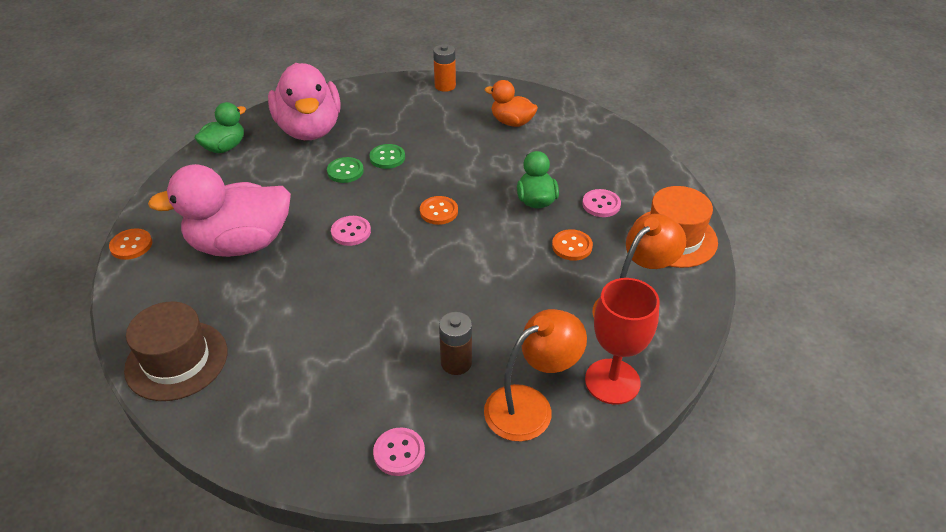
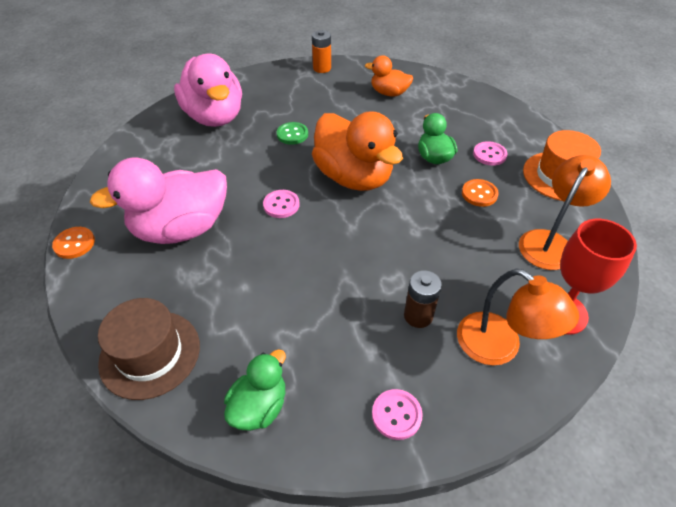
camera: 10 degrees left, 5 degrees up
(225, 147) = (141, 141): green duck -> green duck (259, 406)
(345, 171) = (259, 150): green button -> none
(438, 211) = (354, 177): orange button -> orange duck
(530, 406) = (499, 347): orange lamp -> orange lamp turned 90 degrees clockwise

